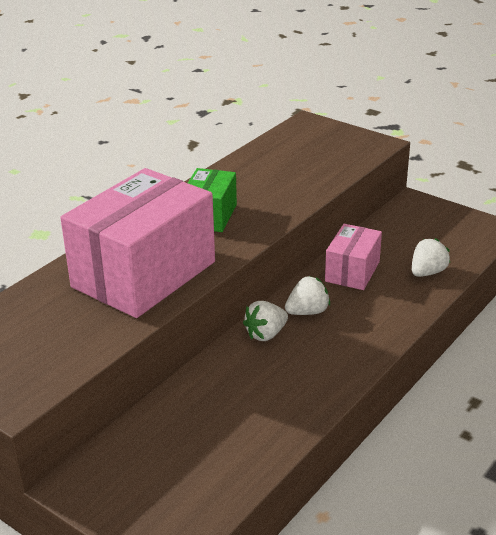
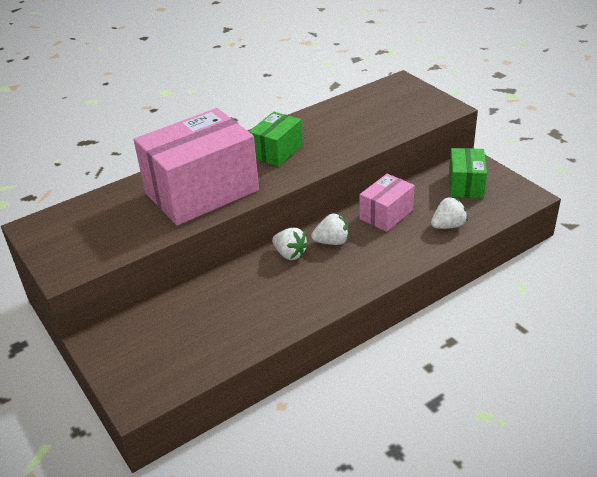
camera: 20 degrees right, 5 degrees up
(266, 334) = (290, 254): white strawberry -> white strawberry turned 120 degrees counterclockwise
(421, 226) = (465, 185): none -> green box

